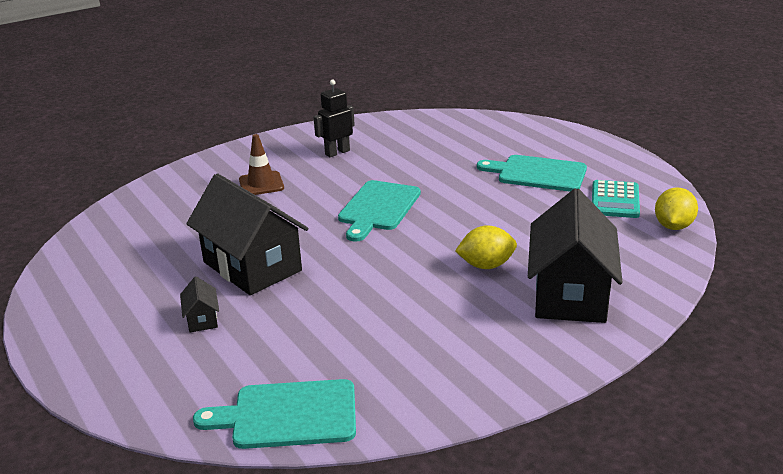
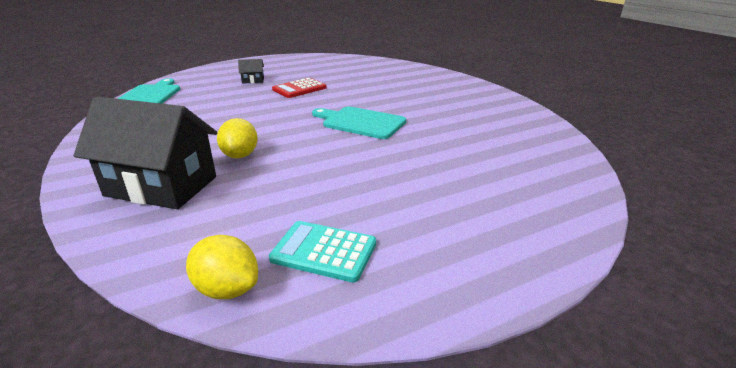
camera: 95 degrees right, 0 degrees up
(252, 266) = (299, 89): black house -> red calculator
(261, 184) = (413, 90): brown traffic cone -> none
(337, 152) = (471, 112): black robot -> none
(537, 174) = (414, 204): turquoise cutting board -> none

